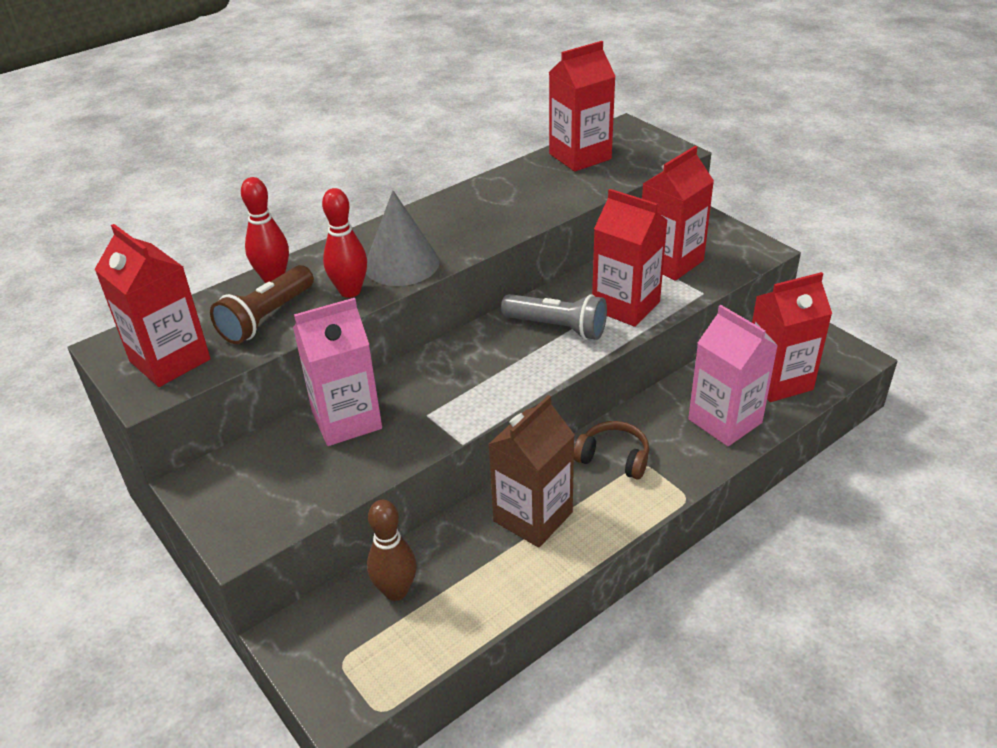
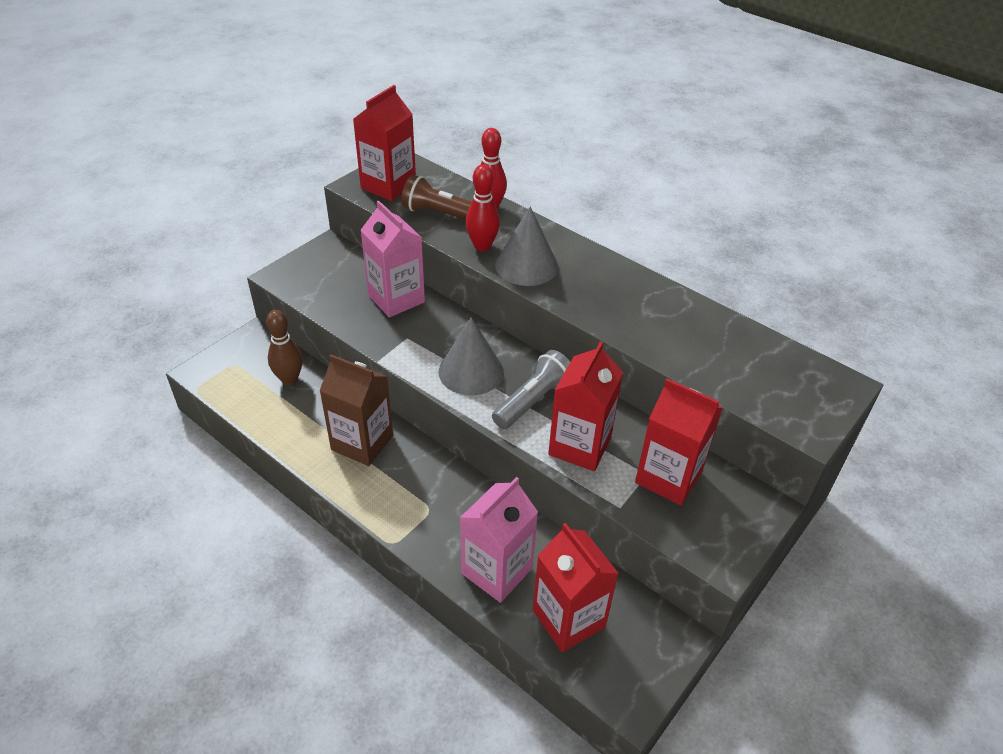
camera: 75 degrees right, 5 degrees up
(501, 367) = (471, 371): none -> grey cone
(557, 327) = (533, 400): grey flashlight -> grey flashlight turned 150 degrees counterclockwise
(580, 156) = (757, 353): red carton -> none
(614, 458) = (434, 488): brown headphones -> none

